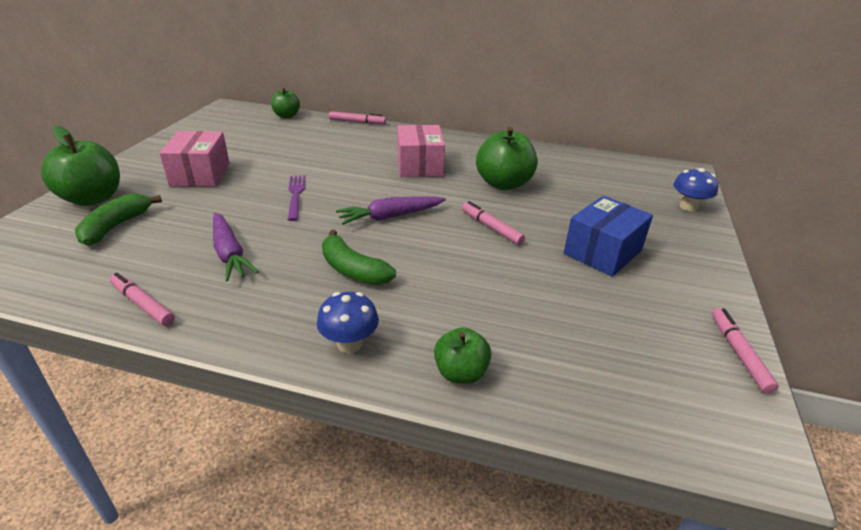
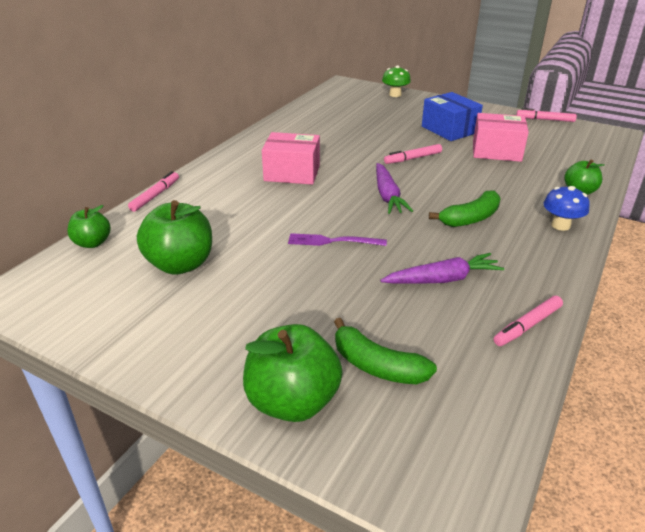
camera: 75 degrees left, 0 degrees up
(200, 174) = (253, 308): pink box -> pink box (496, 151)
(503, 184) = (342, 143): green apple -> green apple (180, 264)
(688, 206) = (395, 95): blue mushroom -> green mushroom

